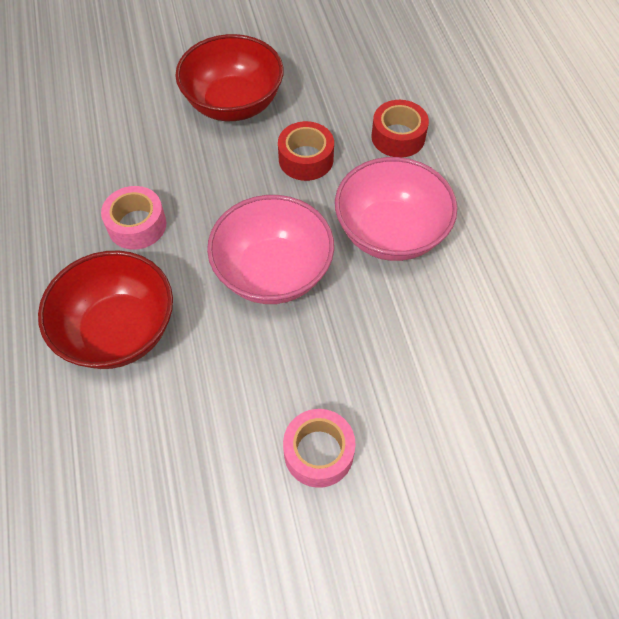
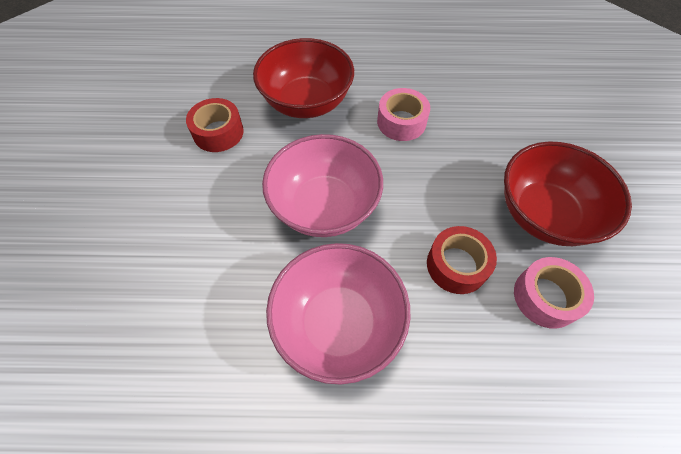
camera: 105 degrees right, 0 degrees up
(318, 452) = (151, 202): pink tape -> pink tape (545, 297)
(398, 137) = (480, 380): red tape -> red tape (218, 132)

